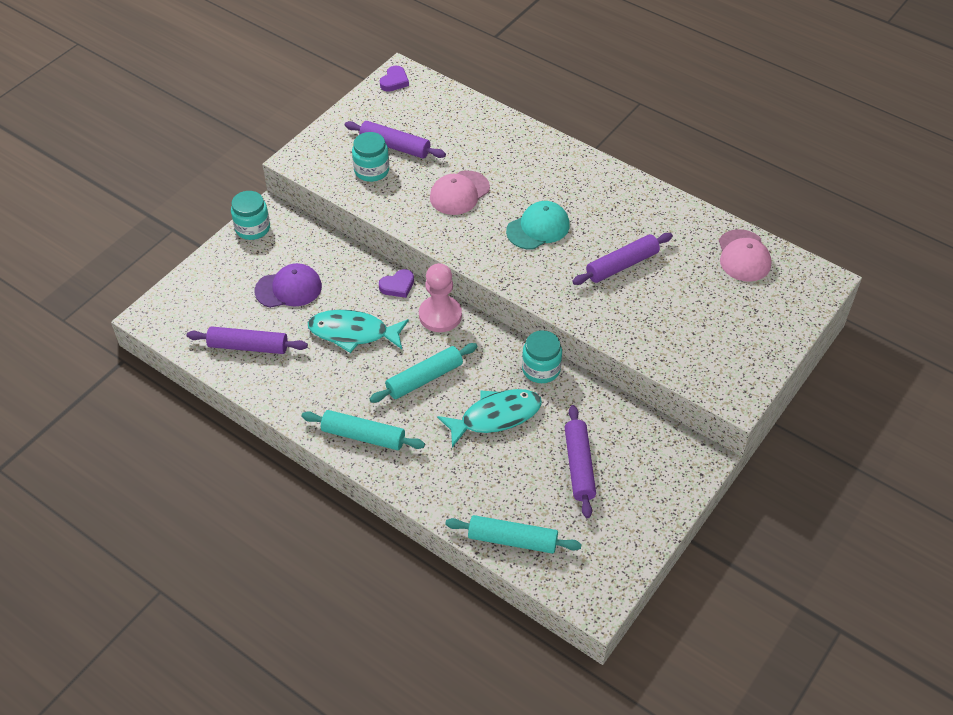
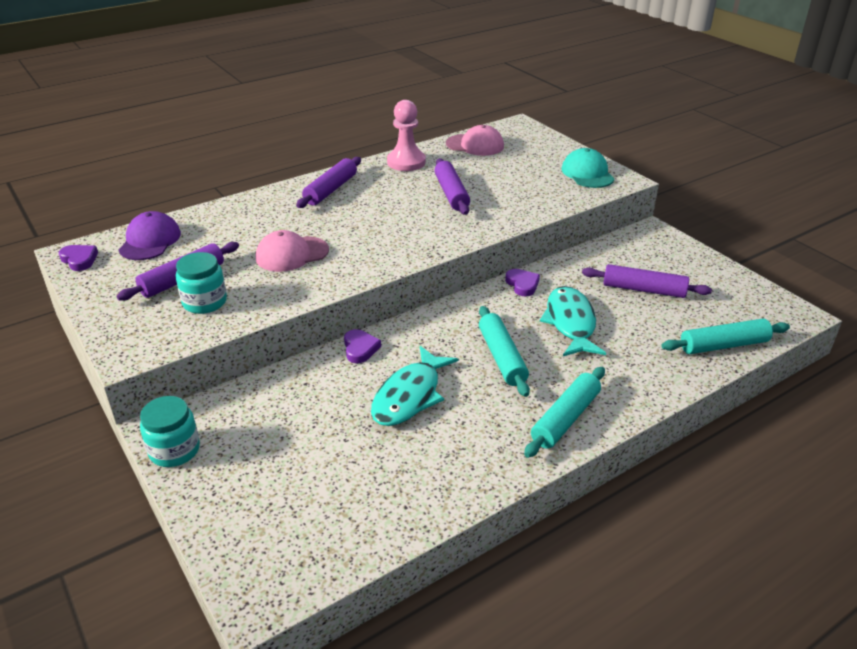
camera: 70 degrees left, 15 degrees down
(248, 346) = (380, 494): purple rolling pin -> purple rolling pin (330, 190)
(288, 288) = (305, 436): purple cap -> purple cap (150, 241)
(440, 315) = (420, 329): pink pawn -> pink pawn (406, 162)
(459, 193) = (292, 254): pink cap -> pink cap turned 90 degrees clockwise
(512, 540) = (723, 345): turquoise rolling pin -> turquoise rolling pin turned 45 degrees clockwise
(538, 228) = (376, 222): turquoise cap -> turquoise cap (587, 173)
(541, 369) = (522, 284): turquoise jar -> purple heart

